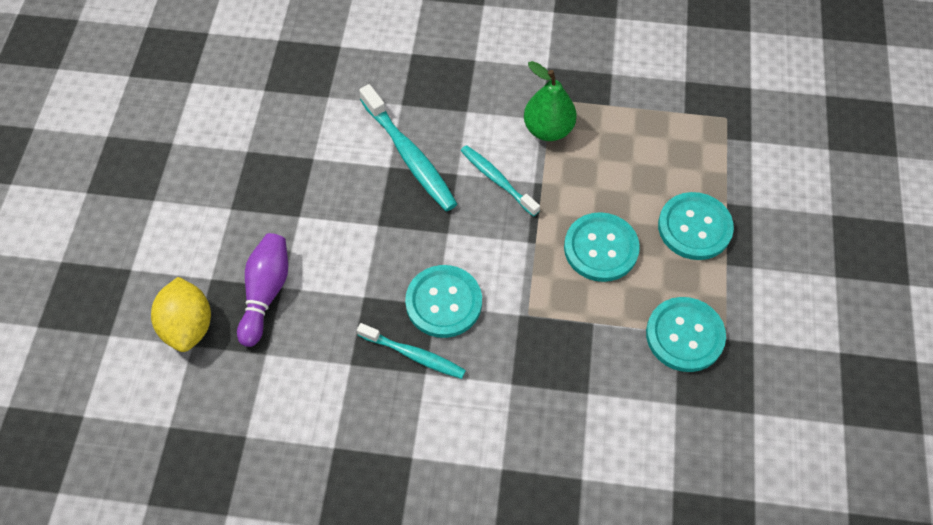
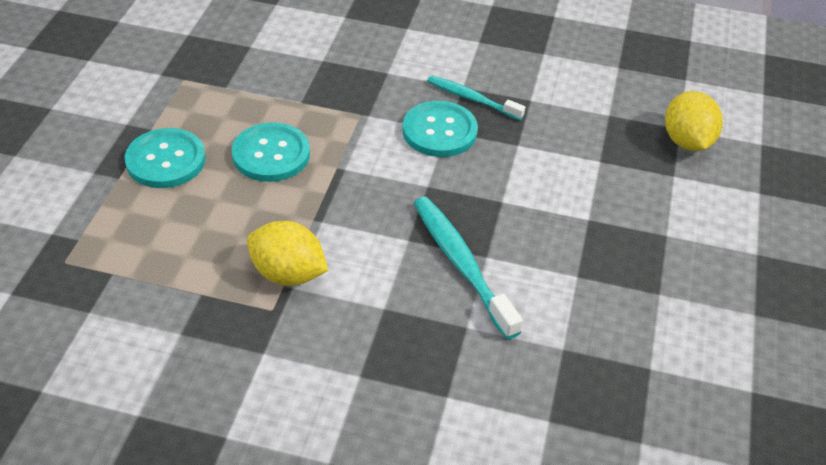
camera: 175 degrees left, 15 degrees down
(266, 293) = (615, 157): purple bowling pin -> none
(497, 180) = (363, 227): turquoise toothbrush -> none
(548, 129) = (288, 274): green pear -> yellow lemon
(684, 335) = (220, 84): turquoise button -> none

